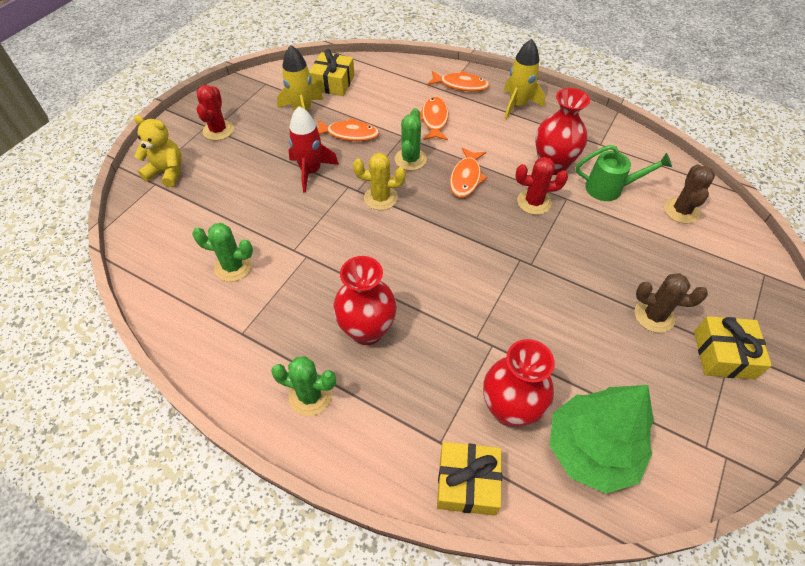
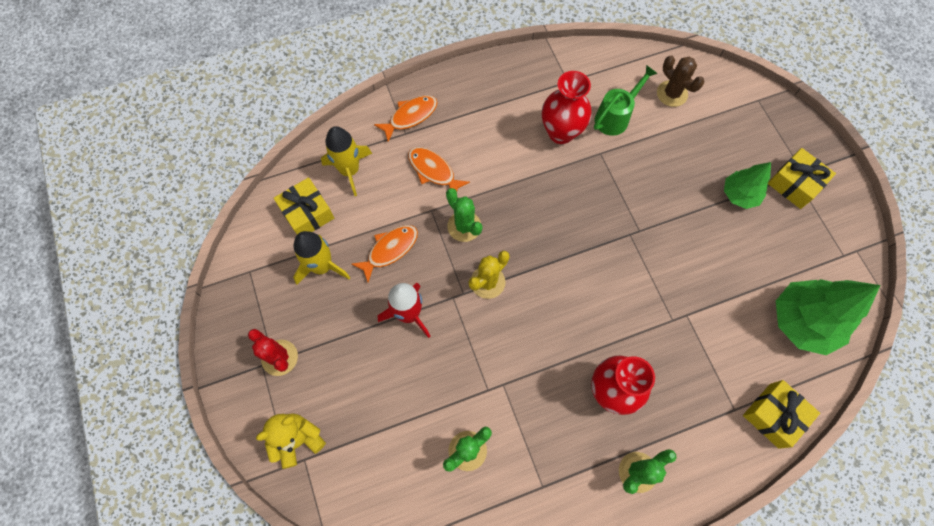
camera: 50 degrees left, 15 degrees up
(466, 178) = (521, 203): orange fish -> none
(509, 409) = (742, 346): red vase -> none
(517, 105) = (474, 97): yellow rocket -> yellow rocket (350, 170)
(534, 202) = (585, 178): red cactus -> none
(654, 316) = (739, 195): brown cactus -> green tree

